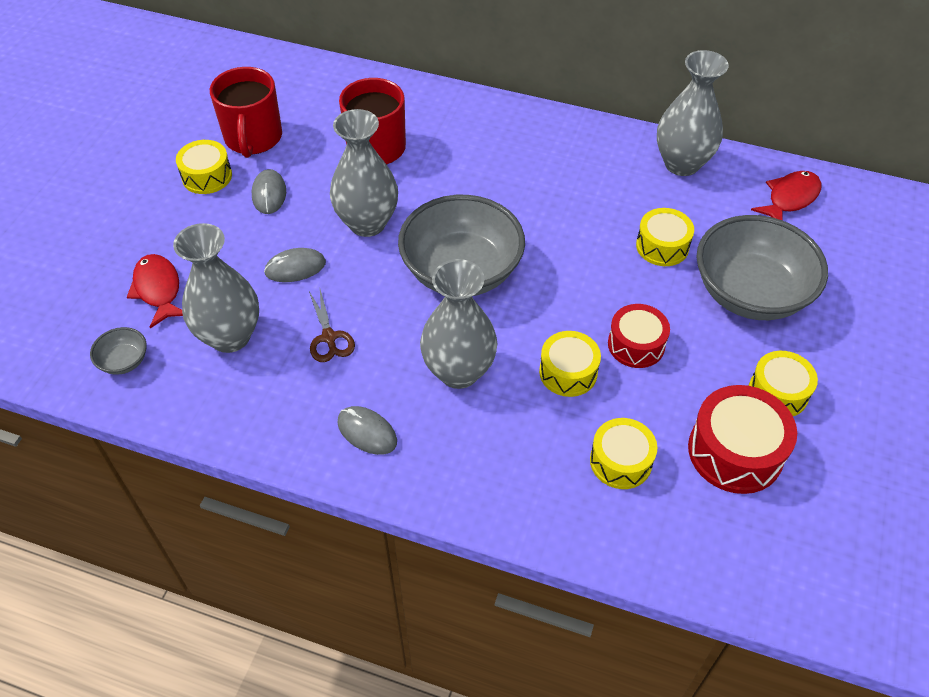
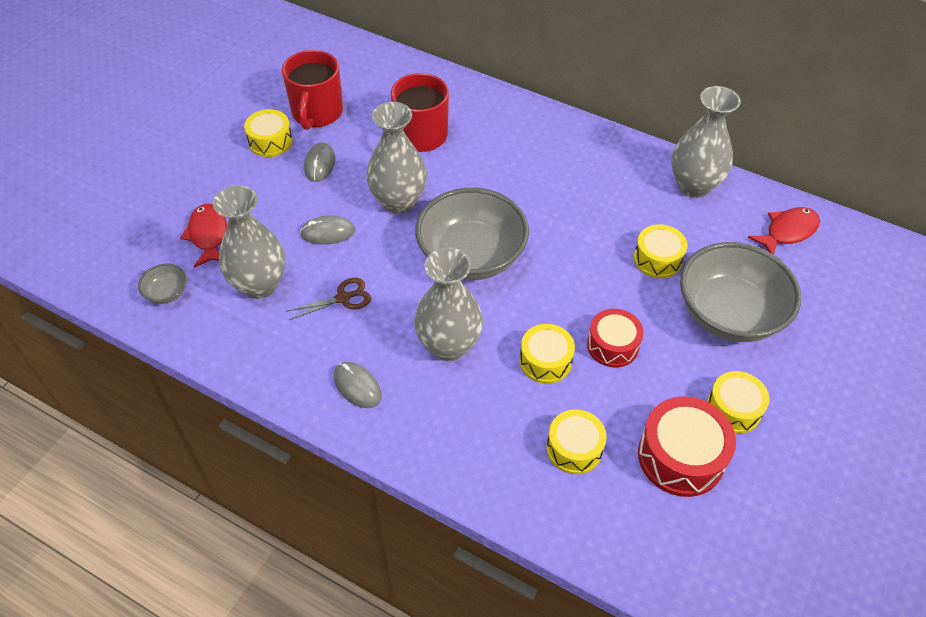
camera: 10 degrees right, 0 degrees up
(329, 337) = (343, 298): brown scissors -> brown scissors turned 105 degrees counterclockwise

